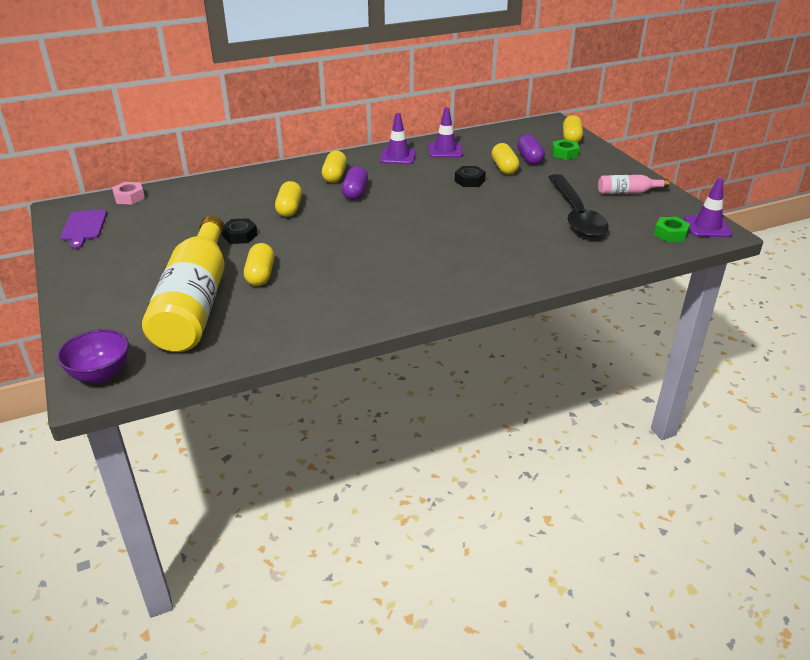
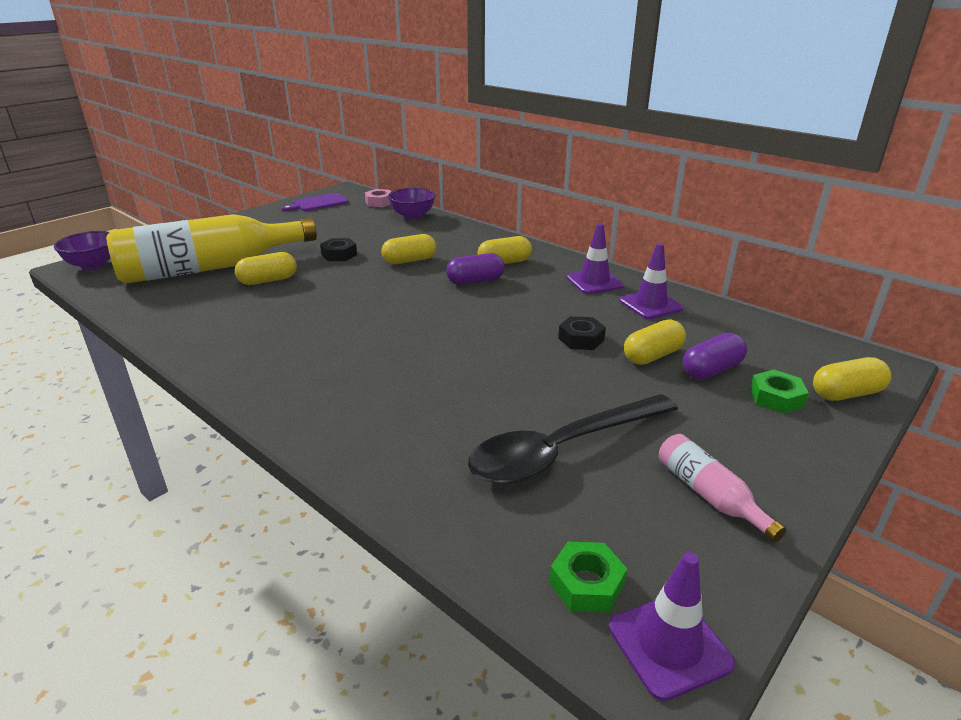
camera: 65 degrees right, 5 degrees down
(190, 189) = (412, 216): none -> purple bowl

